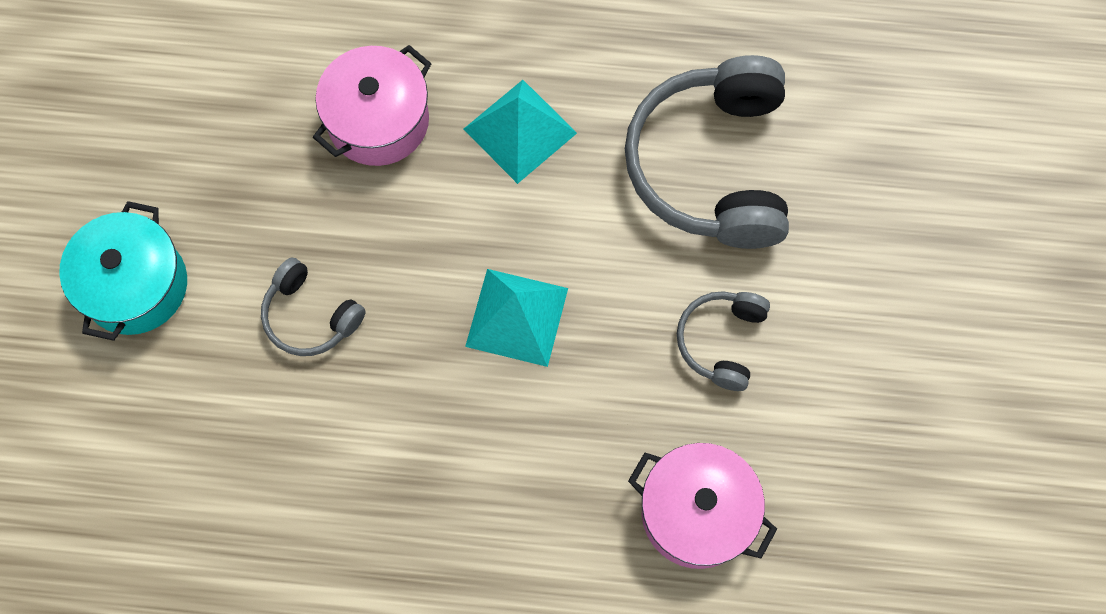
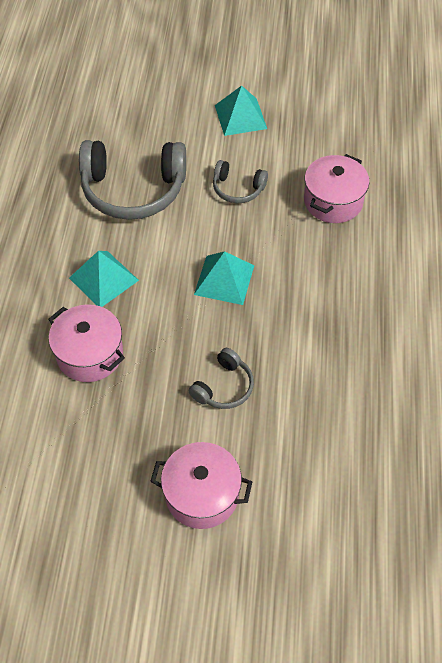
camera: 90 degrees left, 15 degrees down
(135, 285) = (202, 494): turquoise pot -> pink pot
(907, 348) = (240, 116): none -> turquoise pyramid

